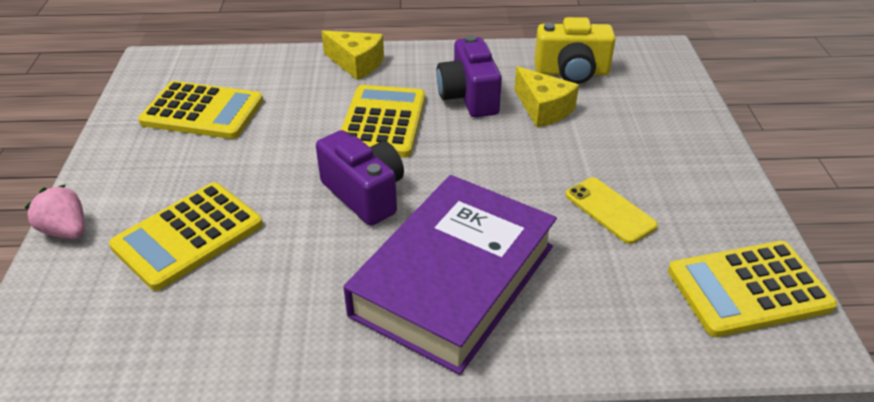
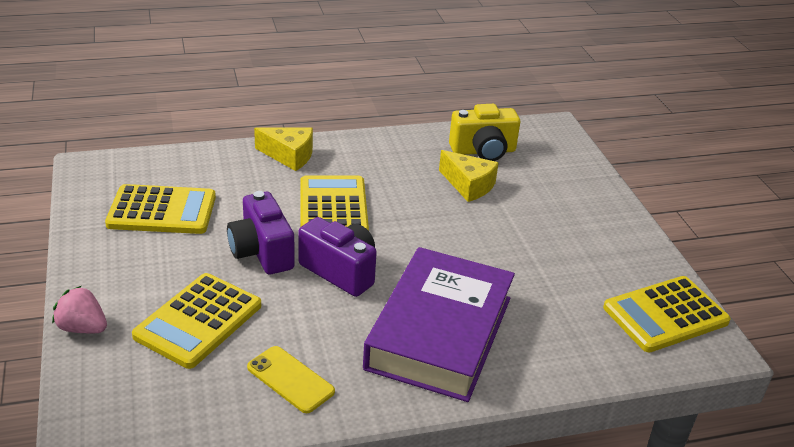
camera: 15 degrees left, 5 degrees down
(469, 97) = (401, 179): purple camera -> purple camera (262, 252)
(610, 210) = (547, 265): yellow phone -> yellow phone (290, 379)

